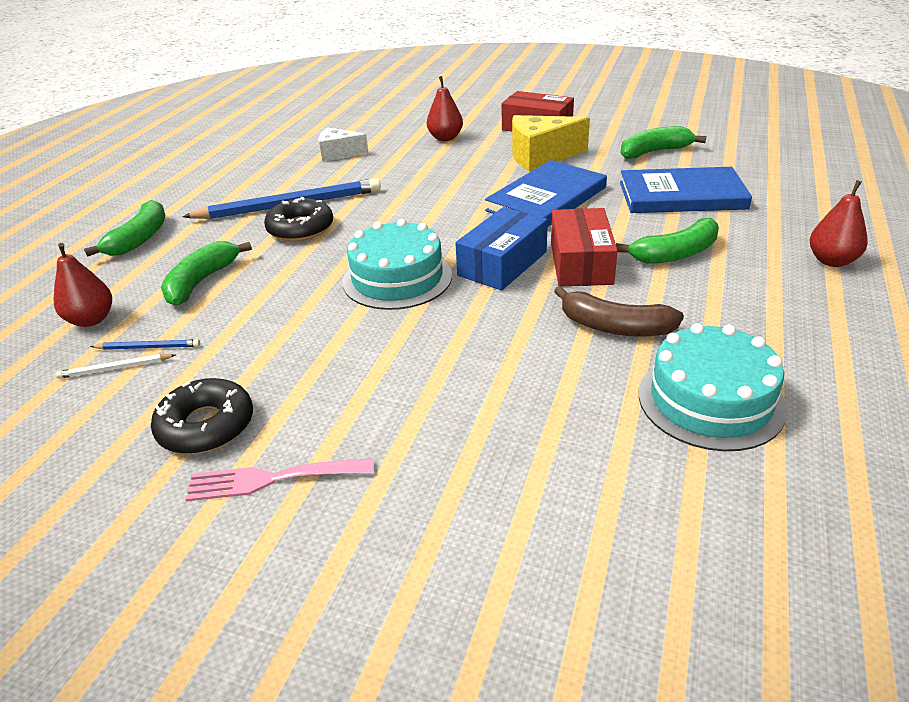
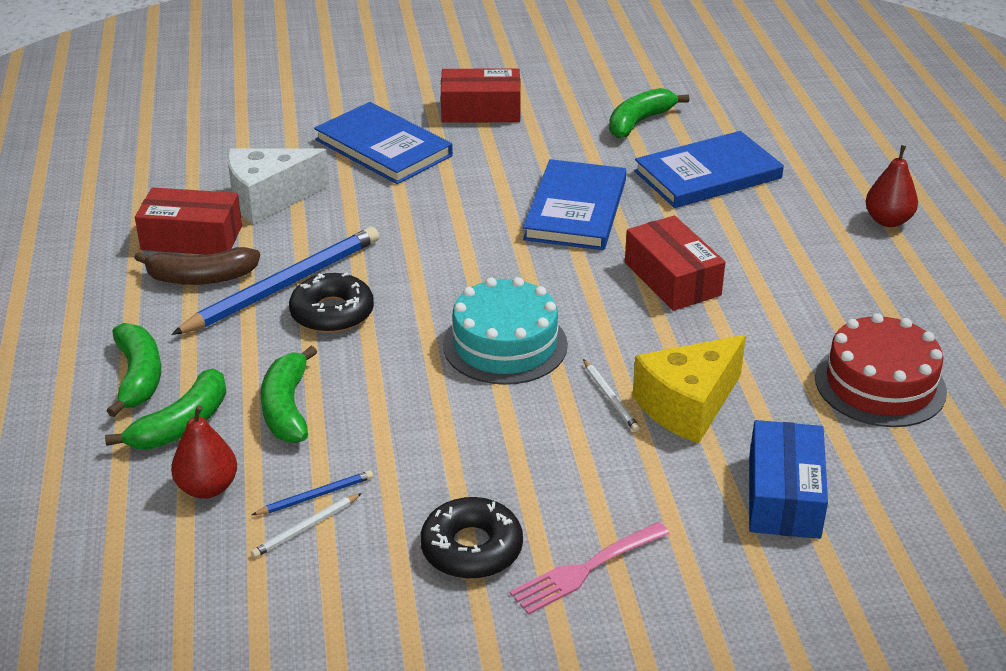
camera: 30 degrees left, 0 degrees up
(267, 167) = (192, 238): none -> red box
(339, 154) = (268, 199): white cheese -> white cheese, size x1.57
(440, 340) = (610, 398): none -> white pencil
(445, 138) = (383, 148): red pear -> blue book
(502, 263) = (597, 299): blue box -> blue box (783, 496)
(540, 156) = (520, 153): yellow cheese -> yellow cheese (688, 406)
(614, 327) = (755, 339): brown banana -> brown banana (201, 278)
(675, 254) = (751, 246): green banana -> green banana (182, 425)
(710, 400) = (880, 384): turquoise cake -> red cake

